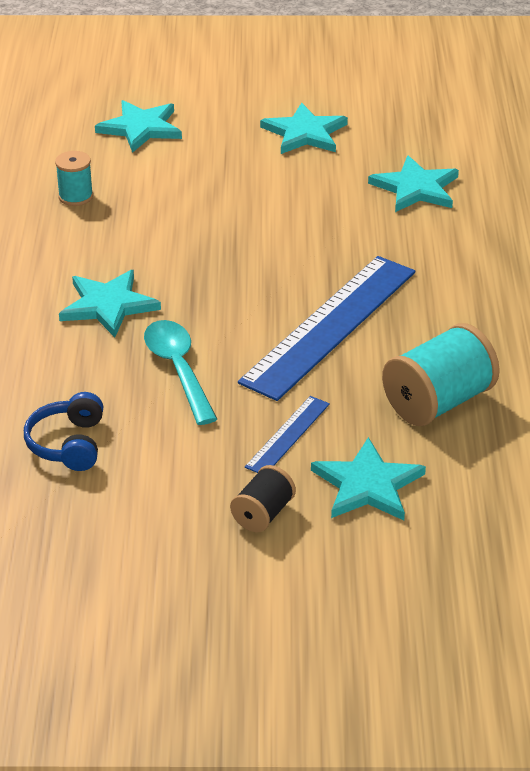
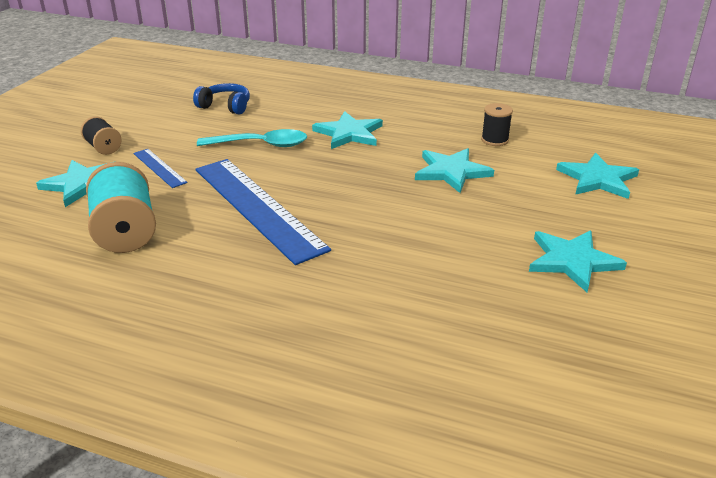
camera: 110 degrees right, 5 degrees down
(76, 196) = (494, 140): turquoise spool -> black spool
(416, 188) = (438, 305): turquoise star -> turquoise star (451, 172)

